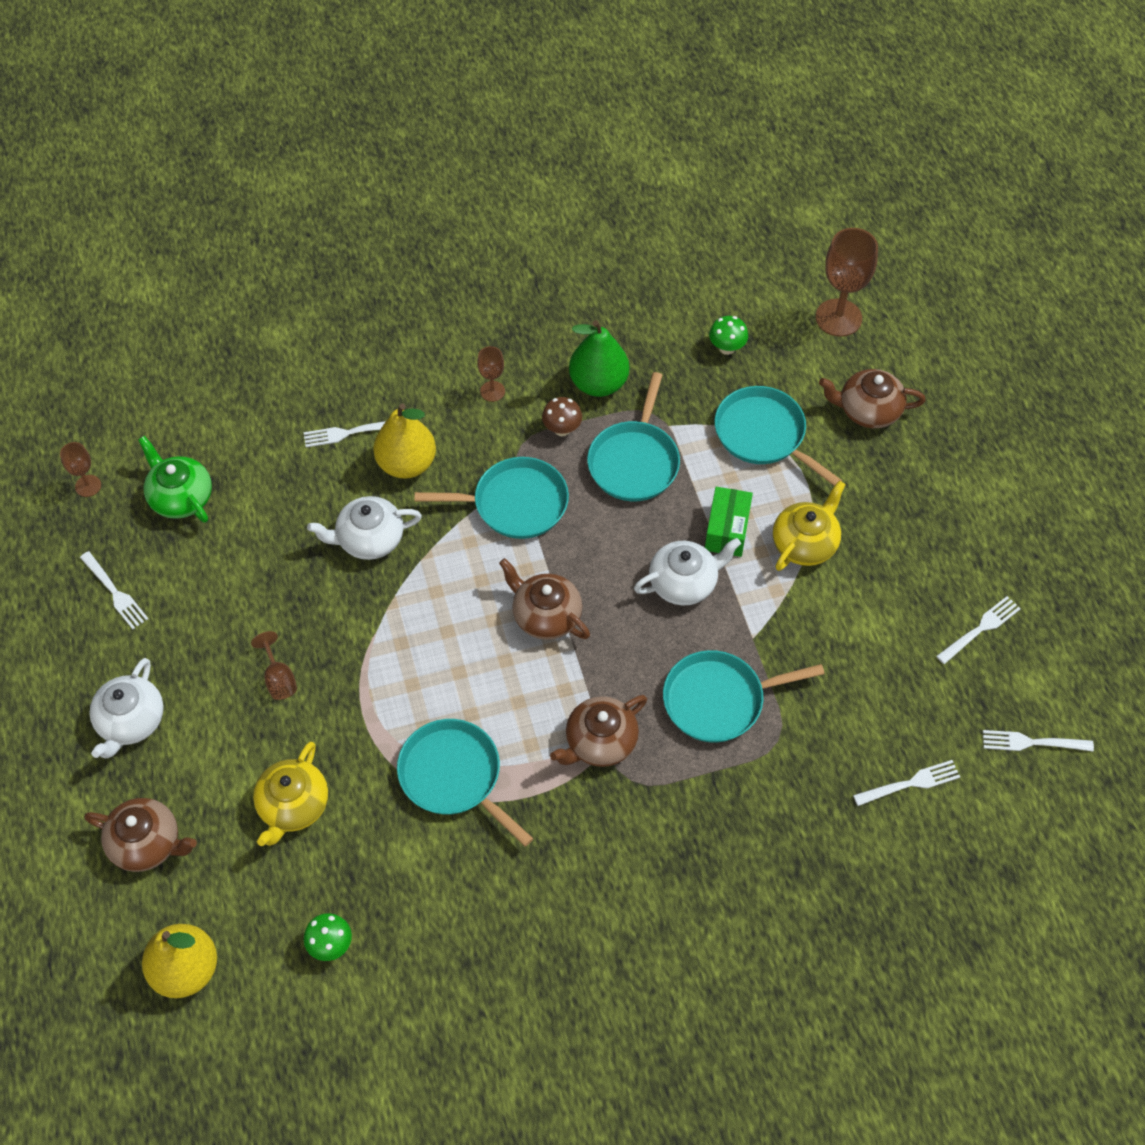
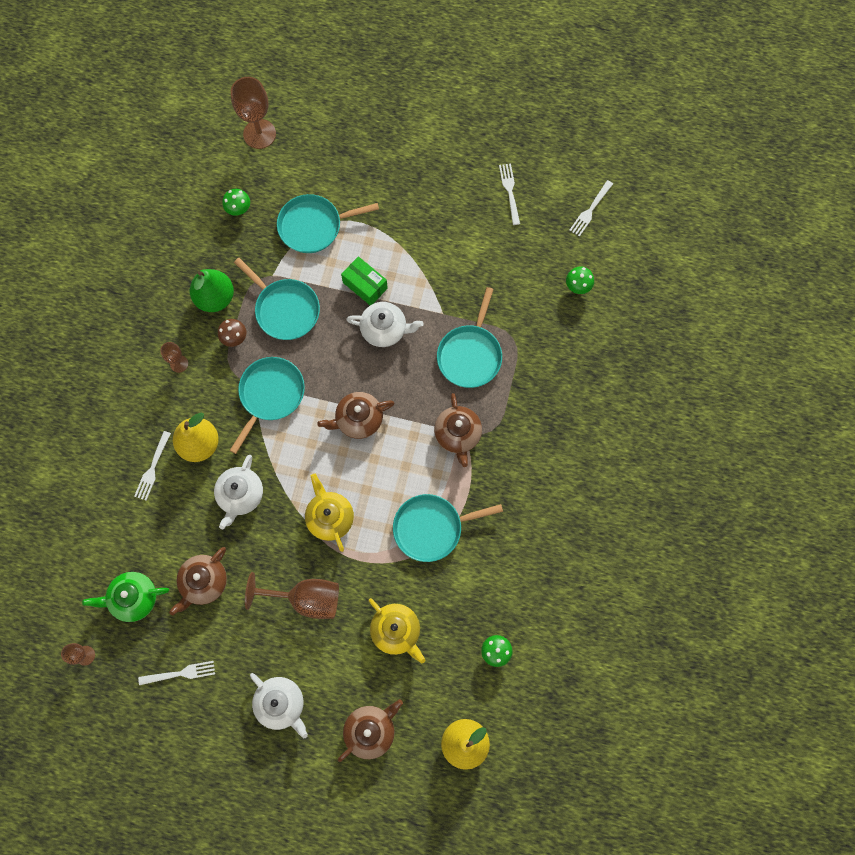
camera: 60 degrees left, 15 degrees up
(279, 678) = (305, 599): brown goblet -> brown goblet, size x1.92
(684, 582) = (384, 329): white teapot -> white teapot turned 90 degrees clockwise
(805, 543) = (400, 248): yellow teapot -> yellow teapot (330, 517)
(868, 410) = (334, 159): brown teapot -> brown teapot (203, 582)
(910, 784) = (578, 286): white fork -> green mushroom

